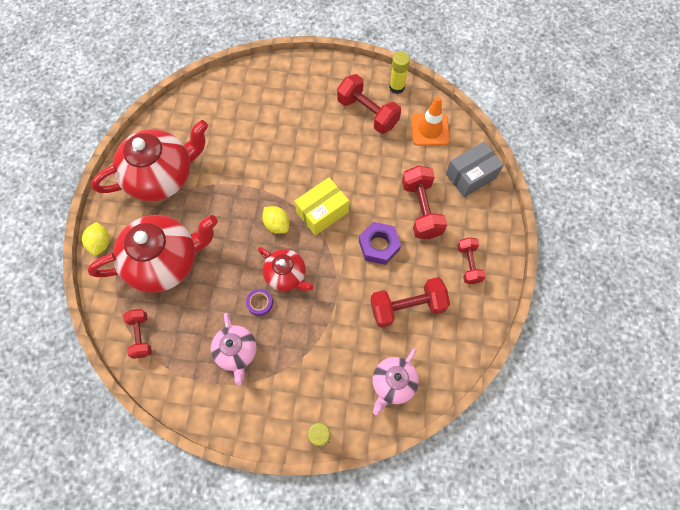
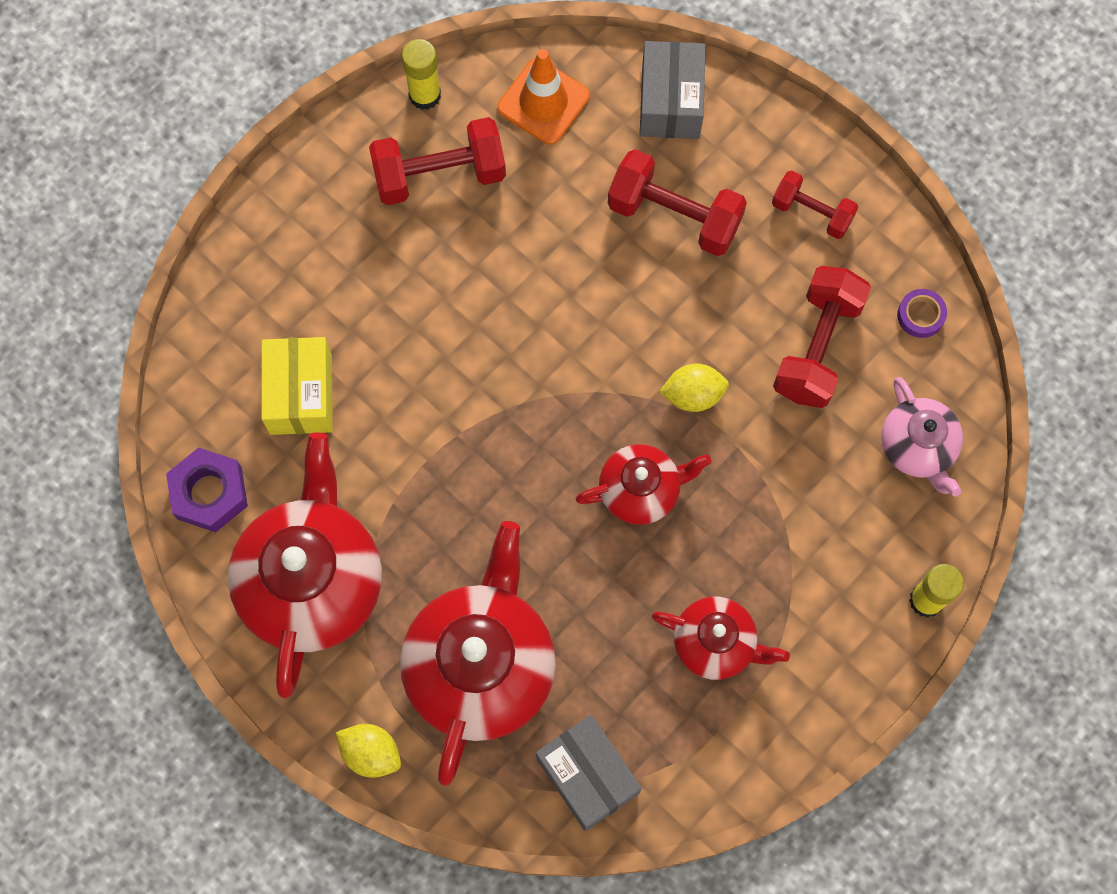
camera: 55 degrees left, 5 degrees up
(141, 336) = (587, 776): red dumbbell -> grey box
(236, 352) = (715, 643): pink teapot -> red teapot
(260, 303) = (659, 559): purple tape -> purple tape (920, 315)
(277, 224) = (542, 449): yellow lemon -> yellow lemon (693, 394)
(322, 212) = (571, 366): yellow box -> yellow box (301, 394)
(379, 246) = (690, 320): purple nut -> purple nut (209, 493)

